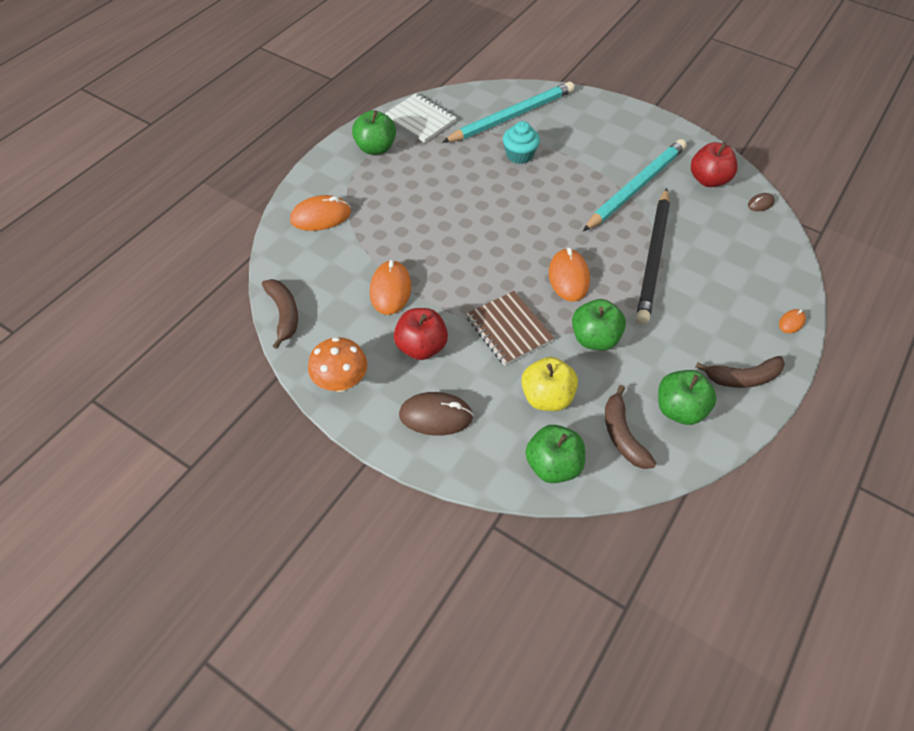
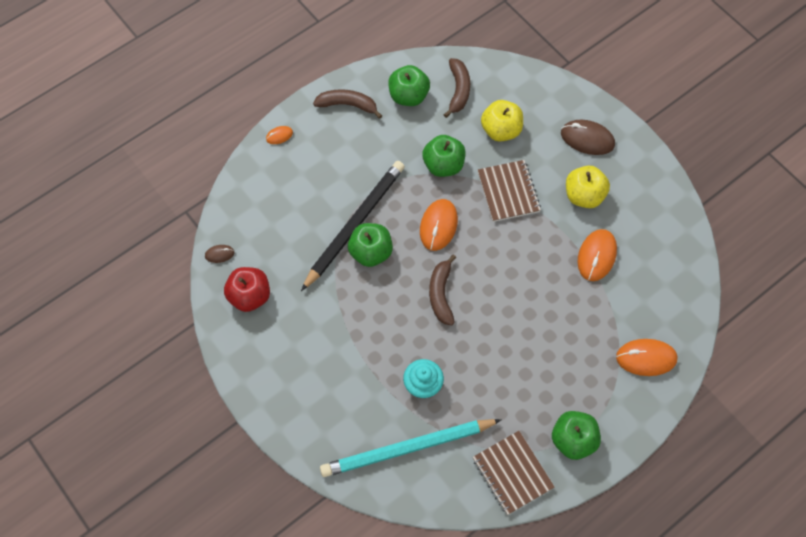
camera: 160 degrees left, 10 degrees up
(284, 314) = (692, 257): brown banana -> brown banana (441, 294)
(341, 382) = (653, 184): orange mushroom -> none
(420, 119) = (512, 473): white notebook -> brown notebook
(421, 347) = (584, 196): red apple -> yellow apple
(552, 465) = (516, 84): green apple -> green apple (371, 252)
(635, 187) = (326, 308): turquoise pencil -> none

